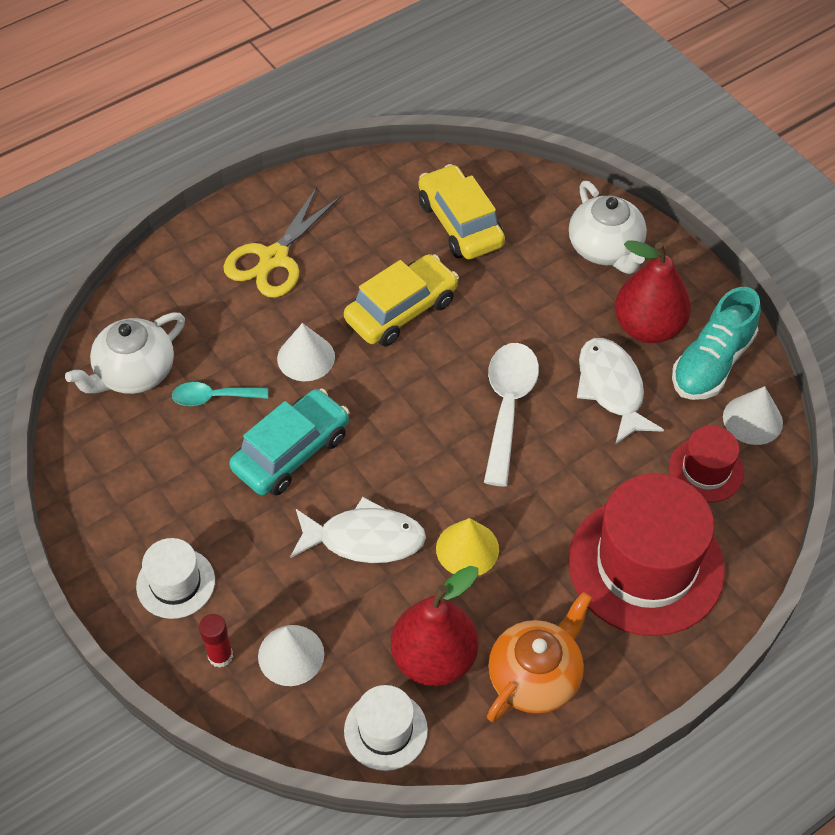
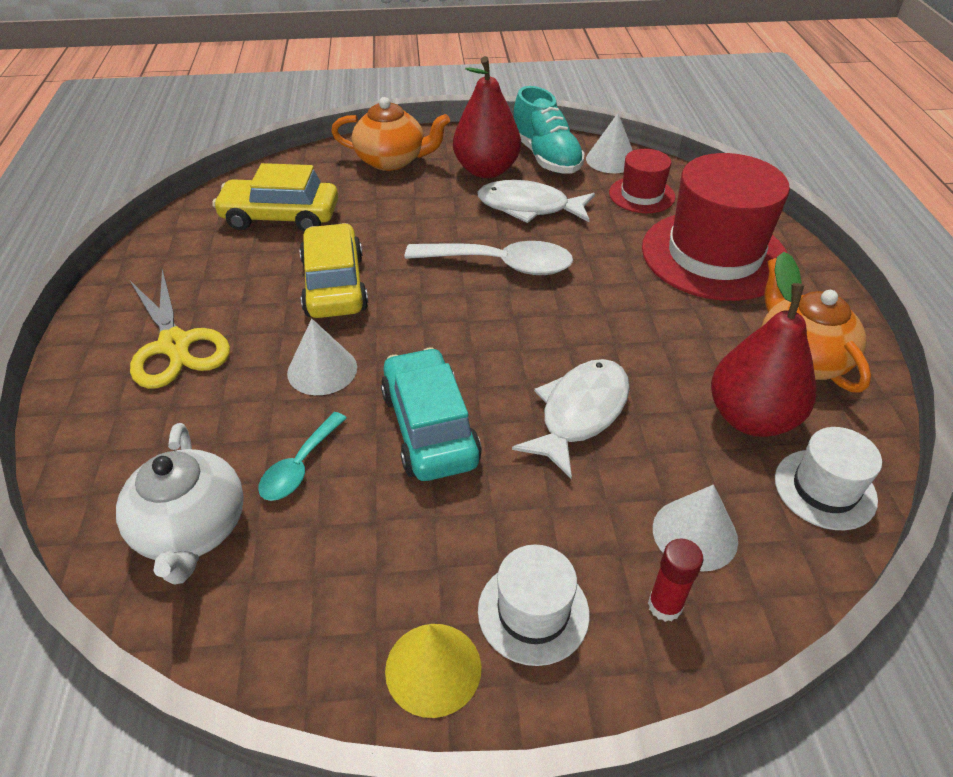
camera: 60 degrees left, 10 degrees down
(467, 549) = (636, 347): yellow cone -> yellow cone (433, 668)
(508, 407) = (500, 265): white spoon -> white spoon turned 150 degrees clockwise
(606, 249) = (392, 160): white teapot -> orange teapot

